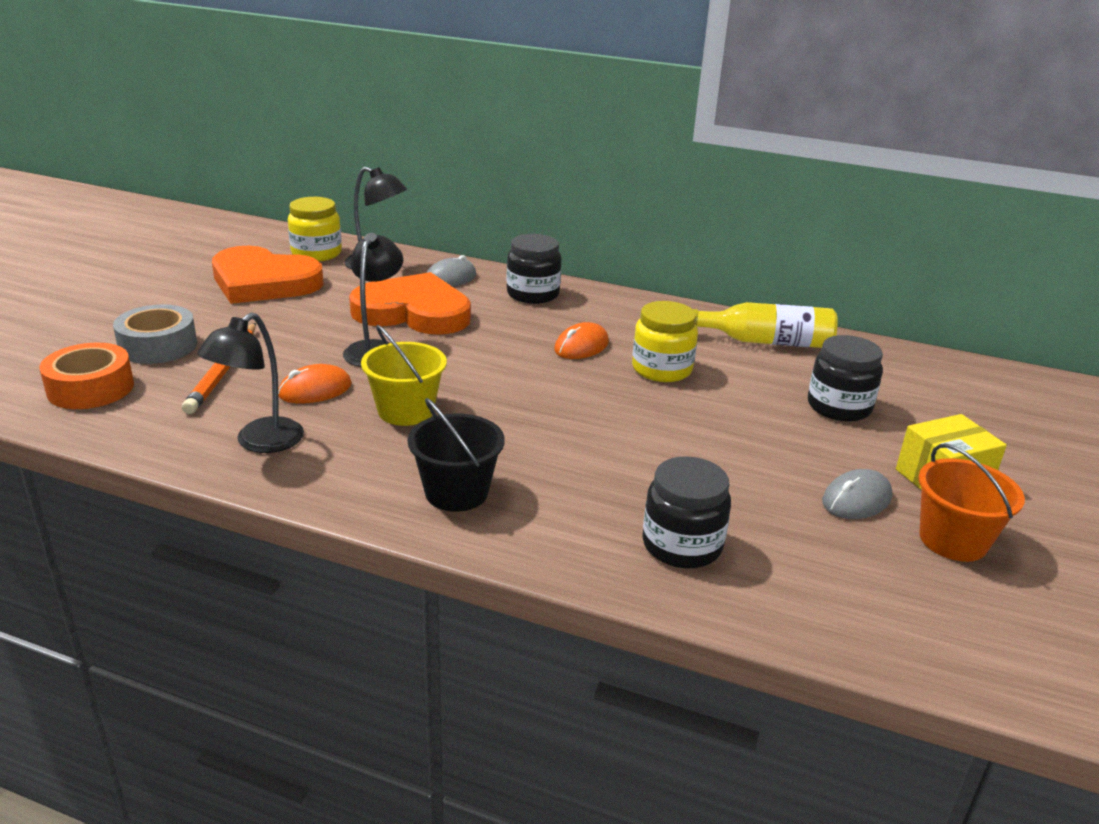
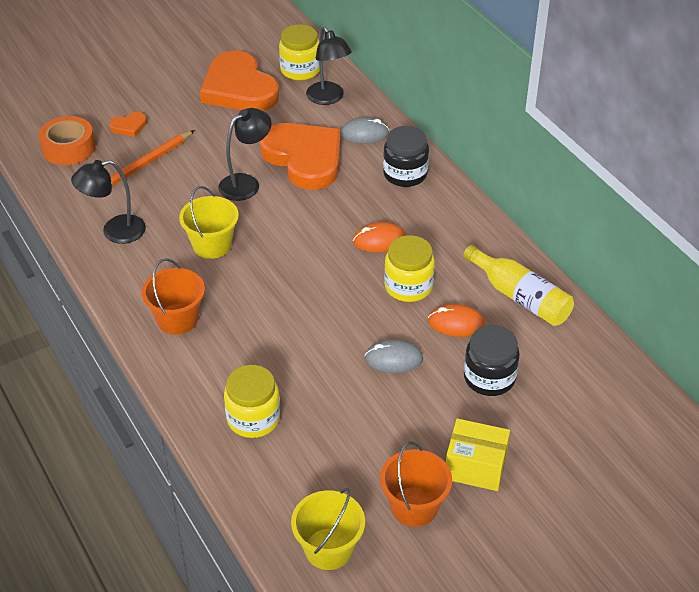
camera: 40 degrees right, 15 degrees up
(158, 346) = (129, 126): grey tape -> orange heart
(315, 390) = (179, 204): orange mouse -> orange mouse (456, 323)
(456, 492) = (177, 319): black bucket -> orange bucket
(682, 545) = (253, 418): black jar -> yellow jar
(856, 500) = (395, 448): grey mouse -> grey mouse (393, 359)
(948, 628) = (328, 549): none -> yellow bucket

